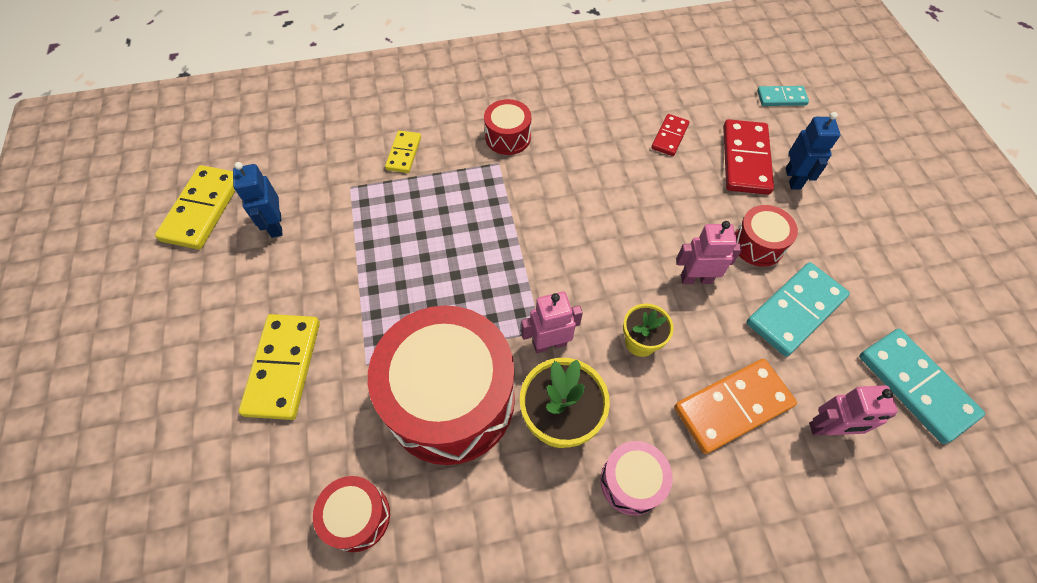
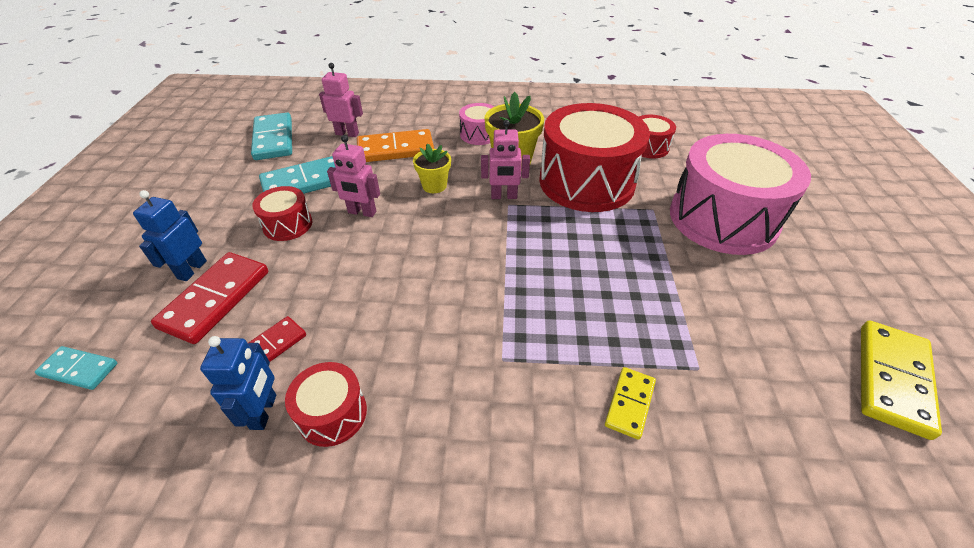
camera: 165 degrees left, 15 degrees down
(275, 225) = (781, 338): blue robot -> blue robot (264, 412)
(283, 367) = (722, 218): yellow domino -> pink drum
(508, 137) = (478, 395): red drum -> red drum (332, 414)

